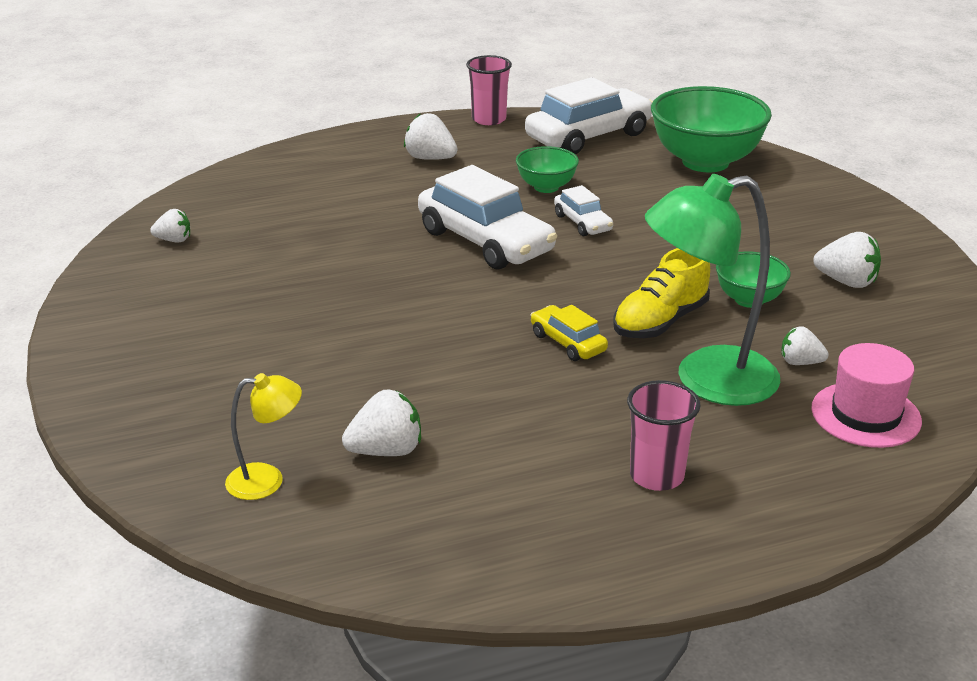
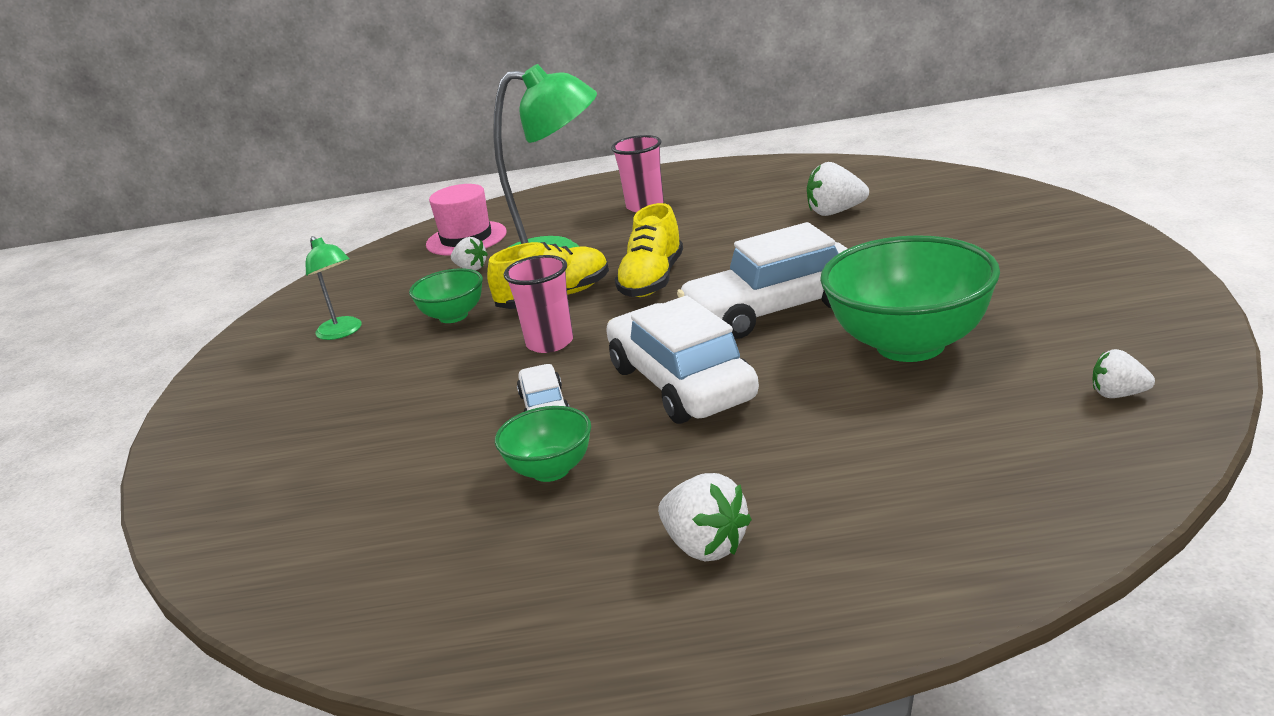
camera: 160 degrees left, 5 degrees down
(267, 480) = (928, 196): yellow lamp -> none
(489, 119) = (546, 664): pink cup -> pink cup (550, 343)
(568, 342) = (652, 280): yellow car -> yellow shoe
(589, 136) = (398, 589): white car -> white car (775, 310)
(705, 162) = (282, 511): green bowl -> green bowl (910, 345)
(846, 282) = (342, 332): white strawberry -> green lamp

